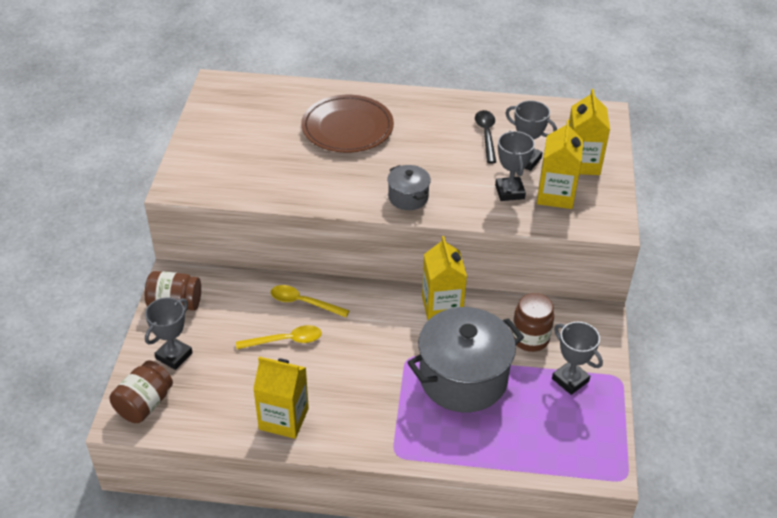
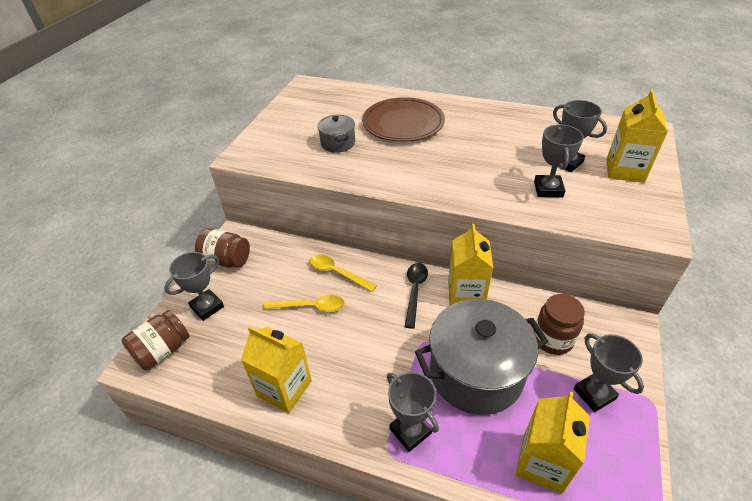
camera: 15 degrees right, 0 degrees up
(408, 197) = (445, 185): grey pot -> grey pot (338, 143)
(412, 435) = (410, 431): none -> grey trophy
(486, 135) = (530, 138): black spoon -> black spoon (415, 291)
(555, 195) = (596, 197): yellow carton -> yellow carton (542, 463)

